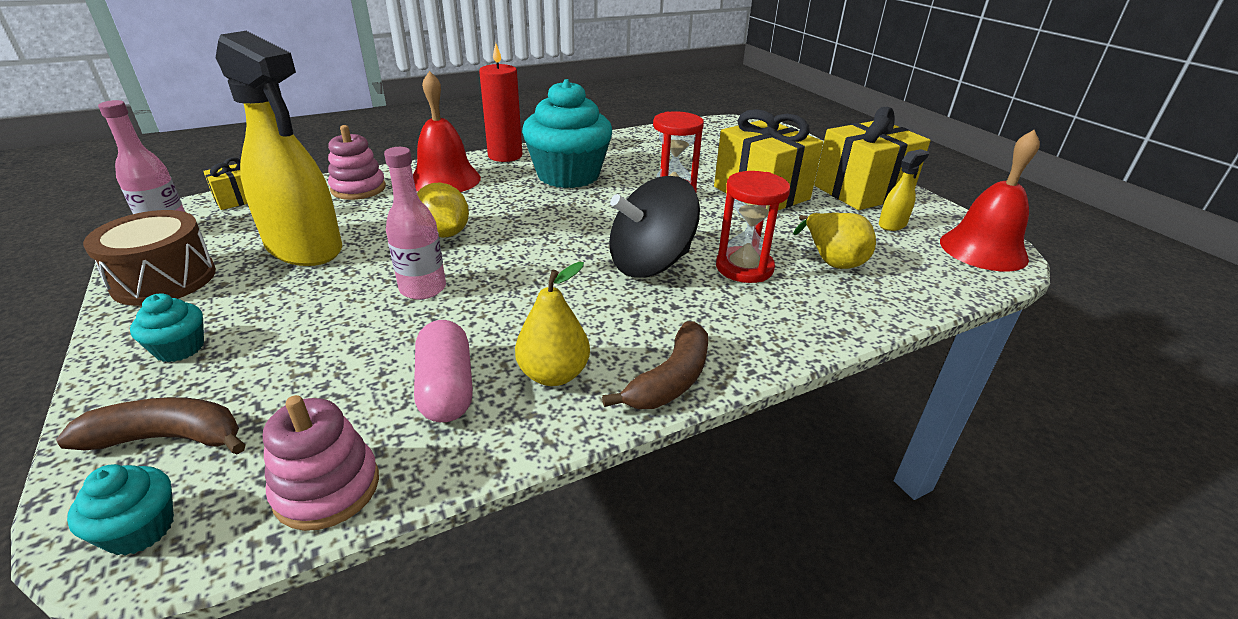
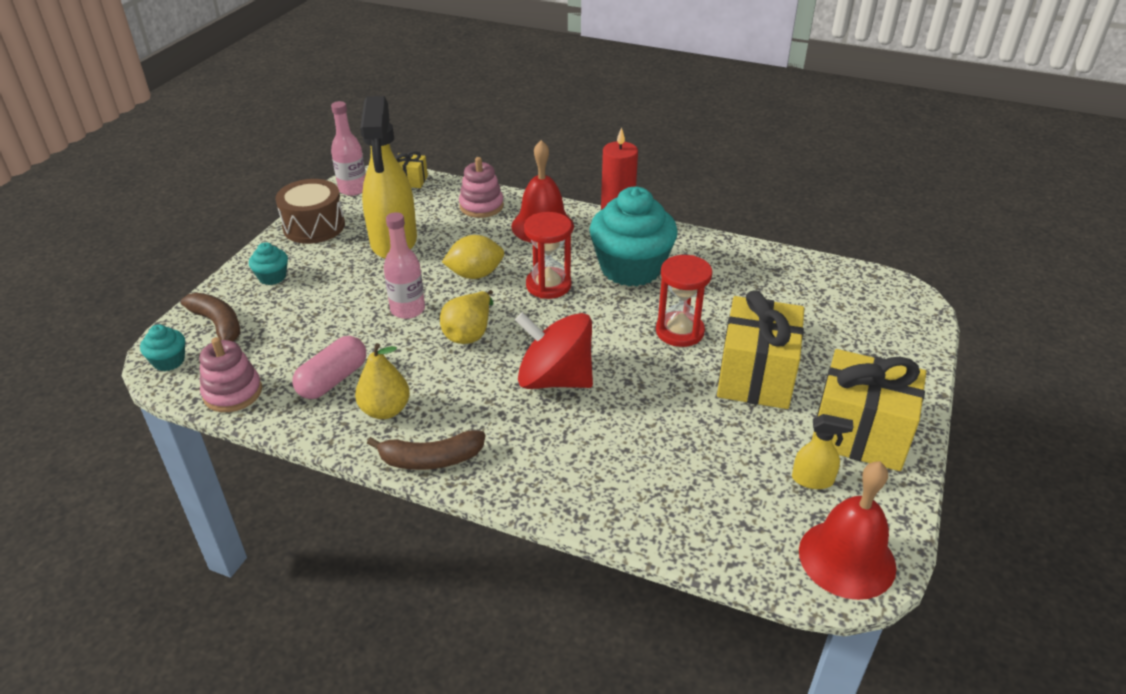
camera: 50 degrees right, 5 degrees up
(444, 233) = (475, 274): yellow lemon -> yellow lemon turned 60 degrees clockwise
(650, 263) = (555, 379): black spinning top -> red spinning top
(744, 268) = (610, 426): red hourglass -> red hourglass (548, 285)
(832, 260) = (688, 468): yellow pear -> yellow pear (469, 333)

